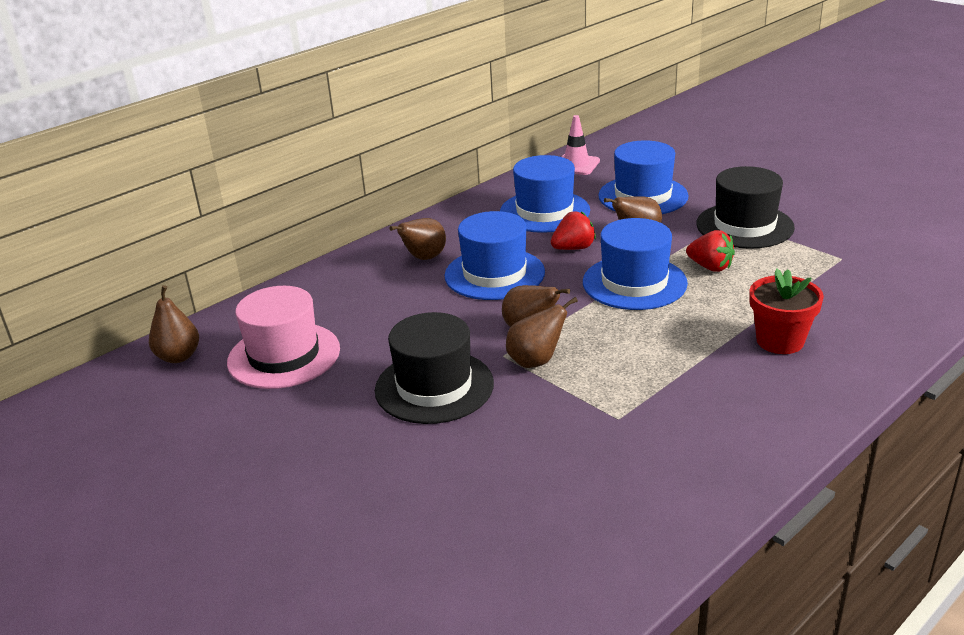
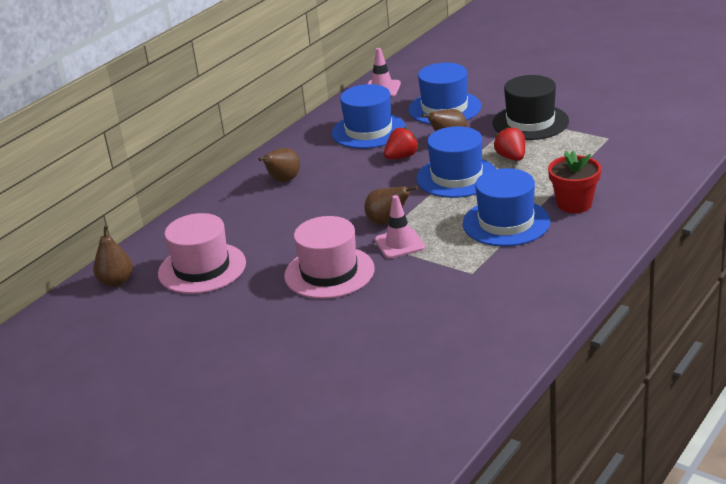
camera: 10 degrees left, 0 degrees up
(434, 387) = (329, 272): black hat -> pink hat
(494, 274) = (345, 185): blue hat -> blue hat (506, 223)
(536, 361) = (399, 244): brown pear -> pink traffic cone
(710, 267) = (511, 157): red strawberry -> red strawberry turned 135 degrees counterclockwise

